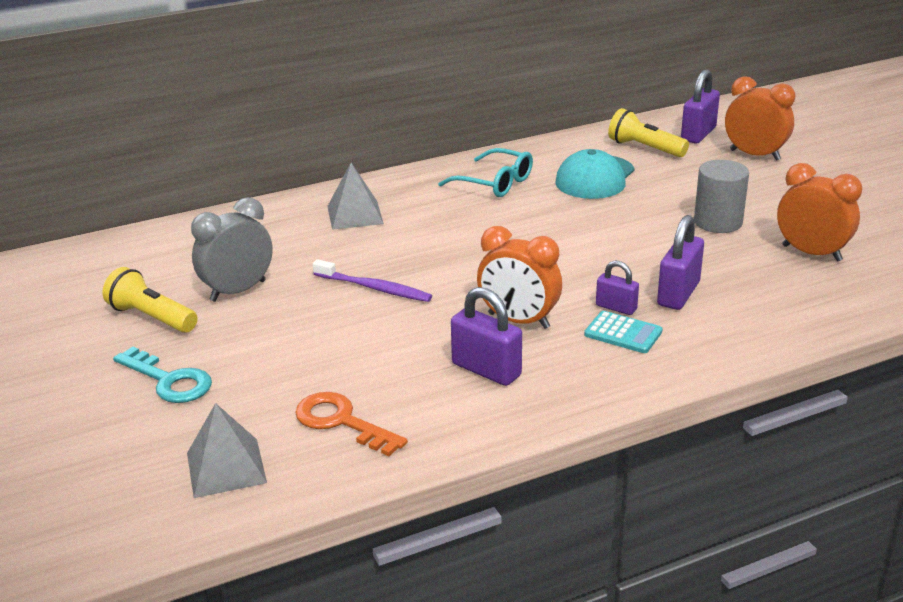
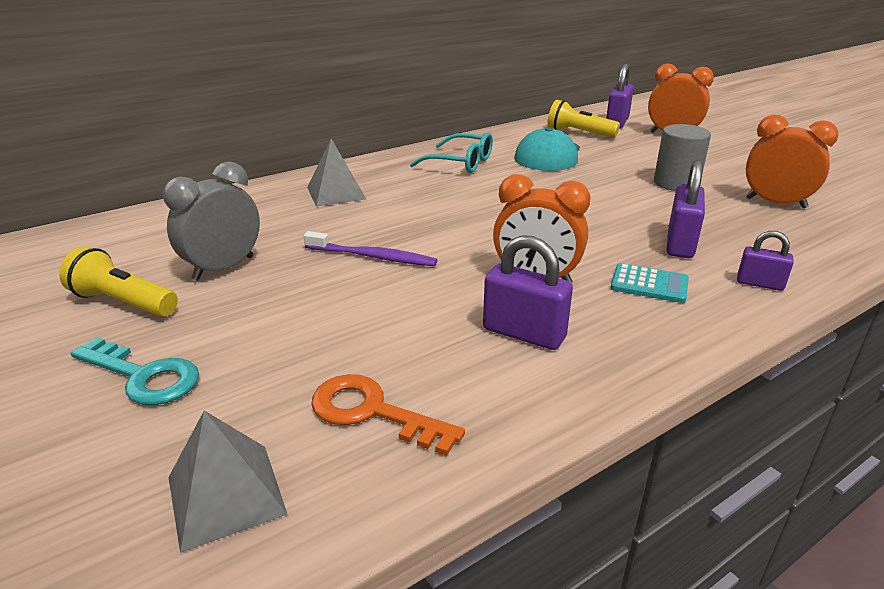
camera: 10 degrees left, 0 degrees up
(616, 307) = (628, 260): purple padlock -> purple padlock (759, 284)

